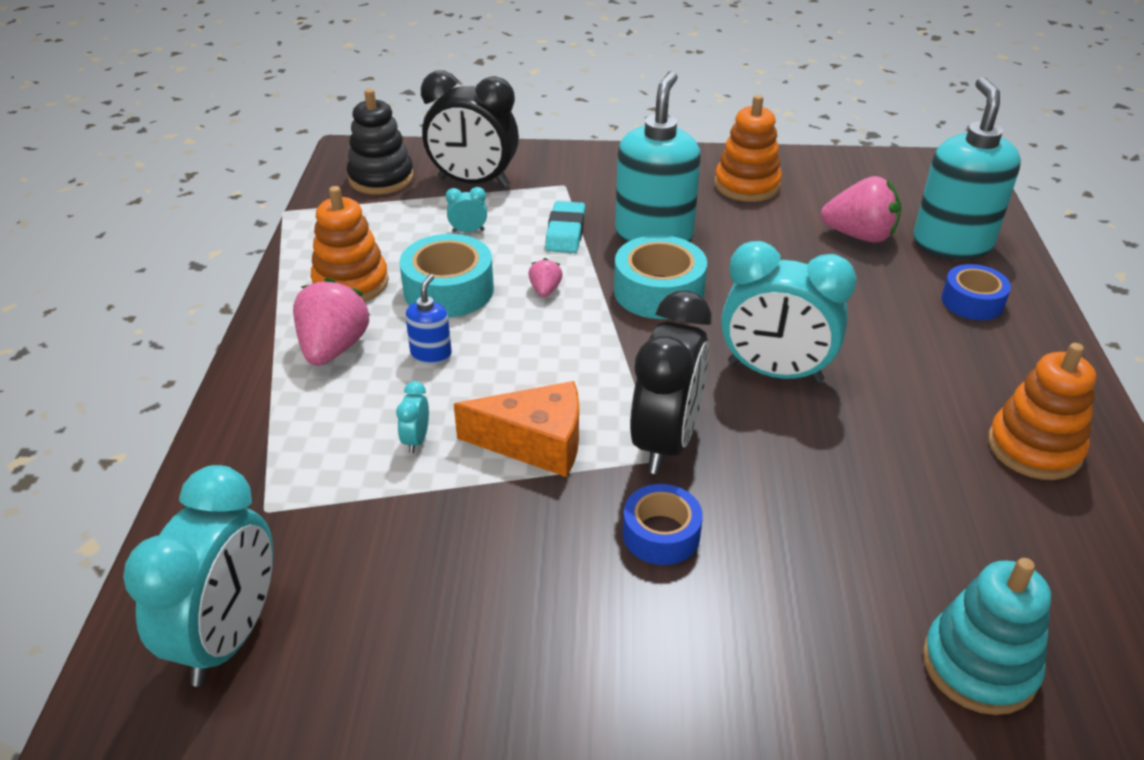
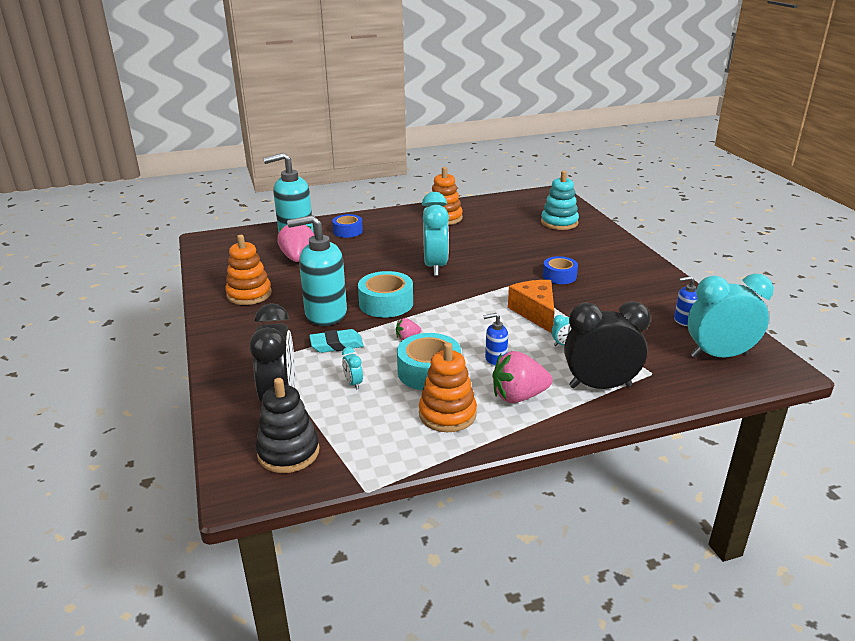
camera: 110 degrees left, 10 degrees down
(370, 654) = (683, 320): none -> blue soap dispenser
(666, 442) = (505, 283): black clock -> black clock (600, 386)

